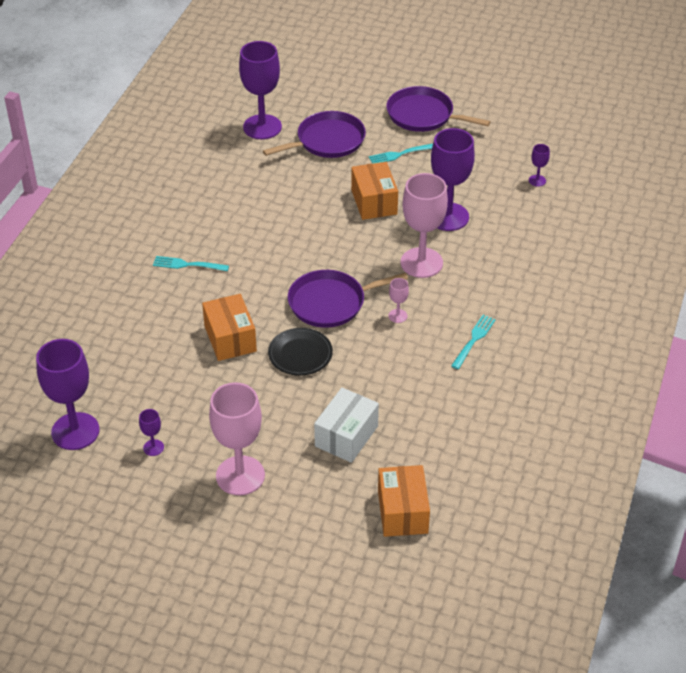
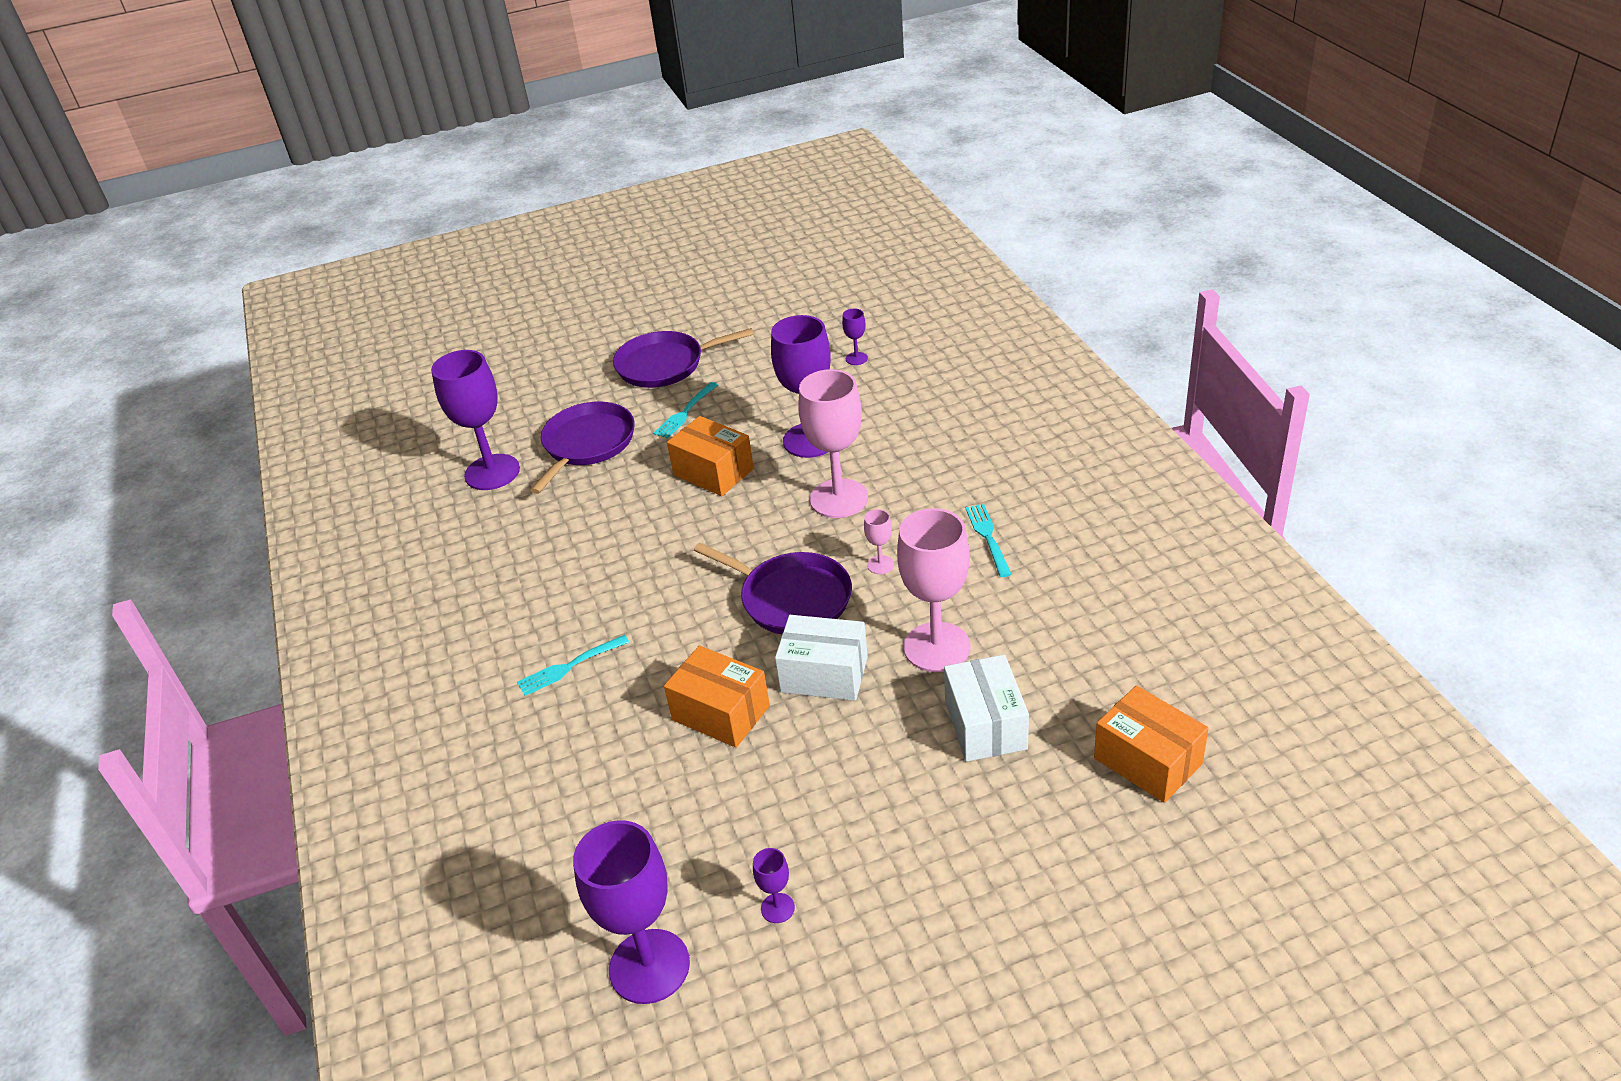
camera: 35 degrees left, 5 degrees down
(240, 475) = (923, 860): pink goblet -> pink goblet (937, 647)
(300, 354) = (824, 674): black plate -> white box
(331, 303) = (791, 598): purple pan -> purple pan turned 90 degrees counterclockwise

